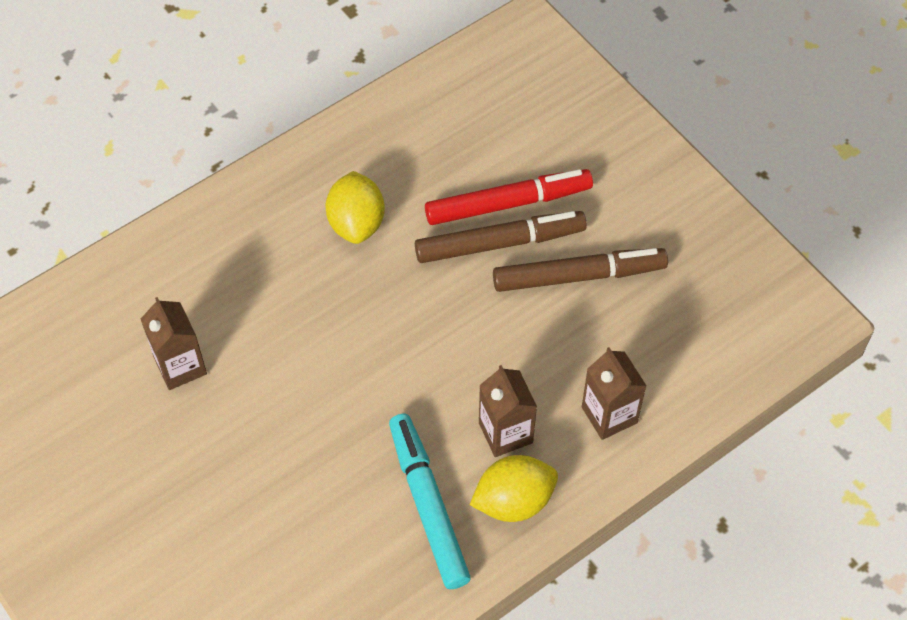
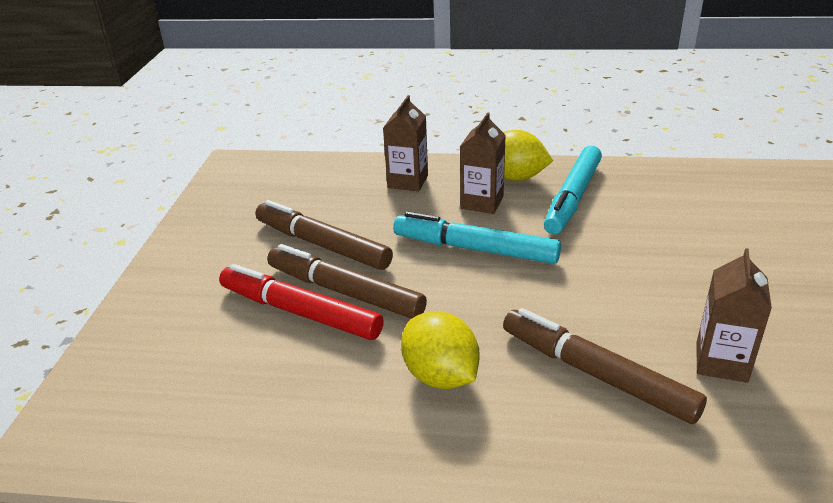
camera: 135 degrees left, 25 degrees down
(258, 296) = (596, 374): none -> brown marker
(356, 223) = (440, 376): yellow lemon -> yellow lemon turned 75 degrees counterclockwise
(450, 362) = (475, 249): none -> turquoise marker

